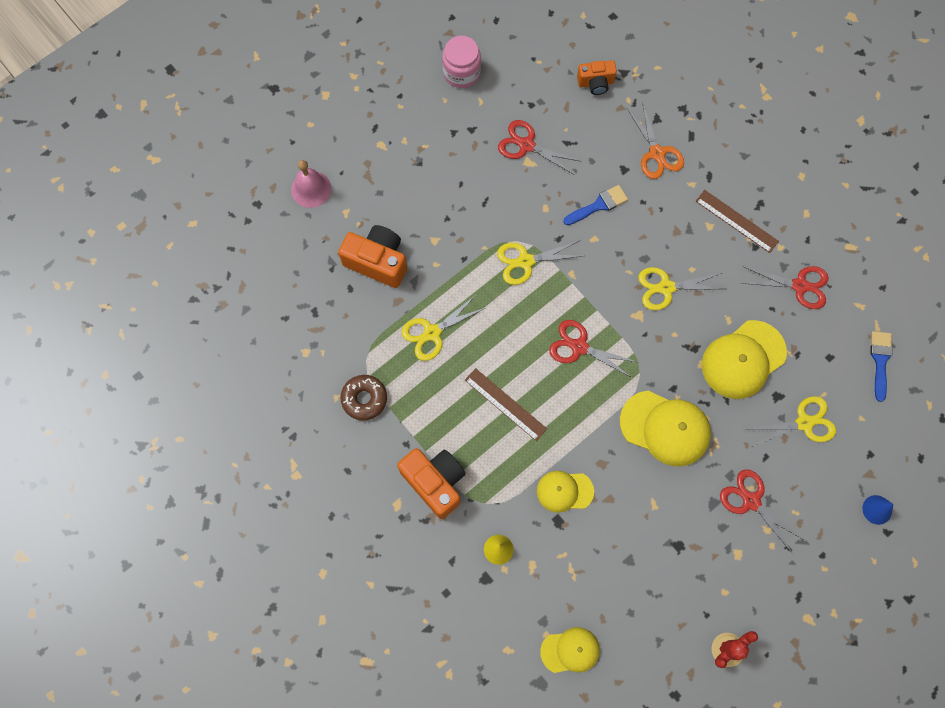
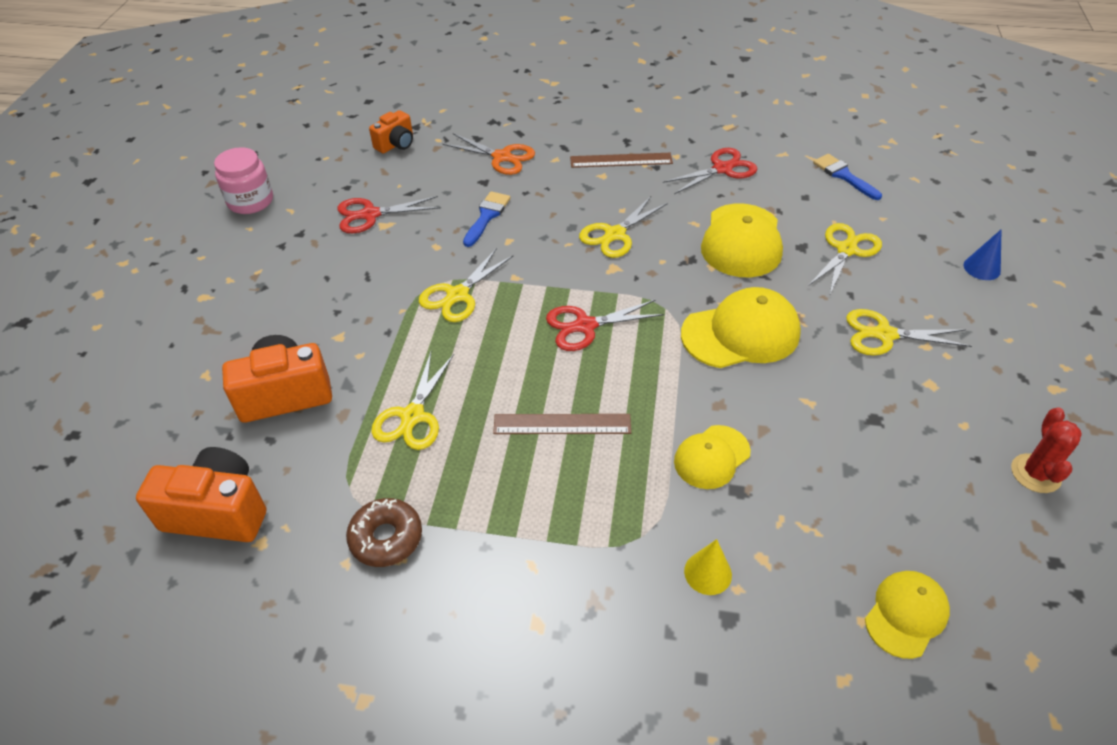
camera: 40 degrees left, 25 degrees down
(311, 189) = (141, 380): pink bell -> none
(435, 482) = (560, 561): orange camera -> orange camera (218, 512)
(751, 501) = (884, 335): red scissors -> yellow scissors

